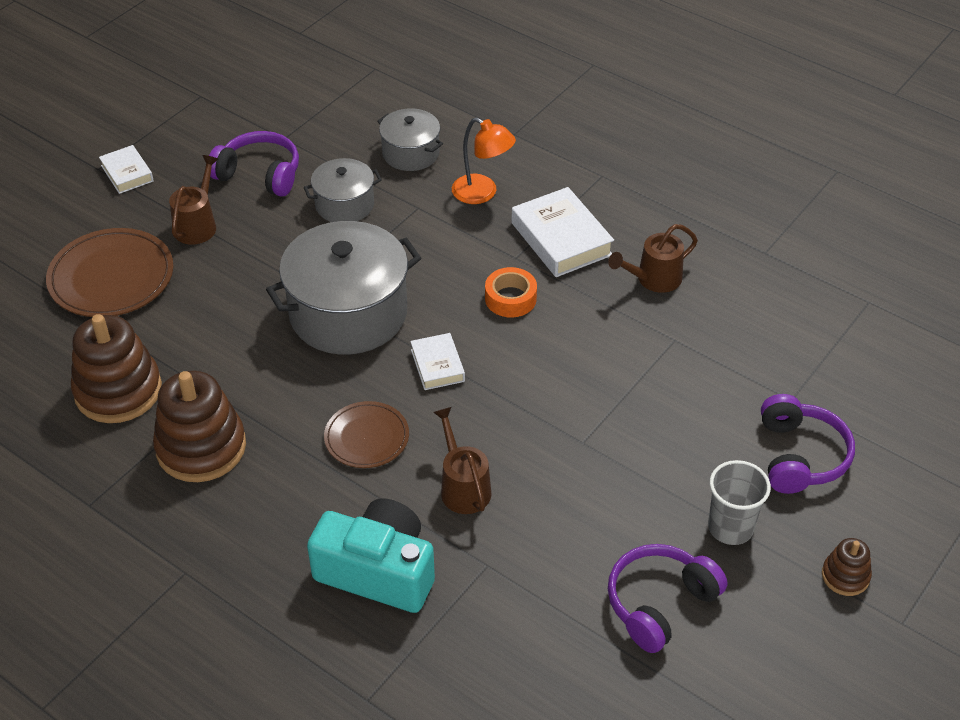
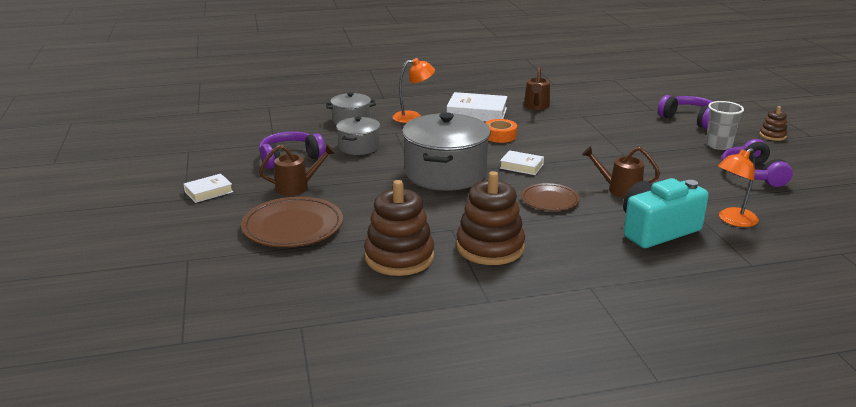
camera: 50 degrees left, 20 degrees down
(127, 173) = (208, 192): white book -> white book turned 45 degrees counterclockwise
(197, 224) = (297, 187): brown watering can -> brown watering can turned 105 degrees clockwise
(479, 635) = (732, 220): none -> orange lamp

